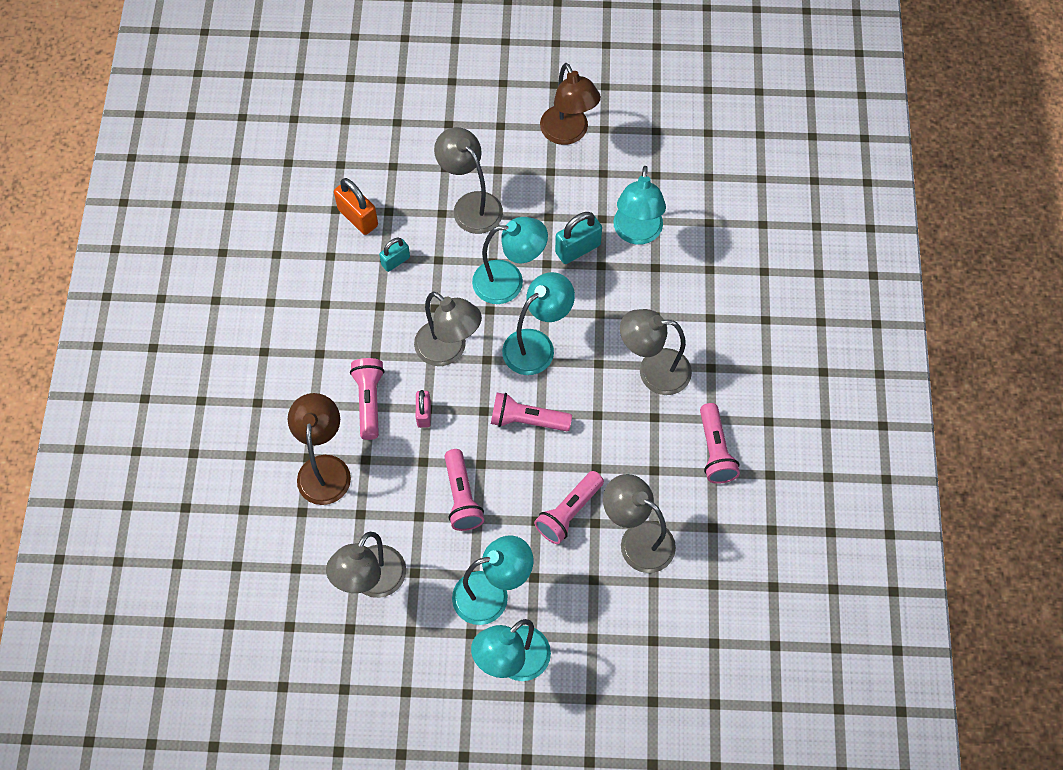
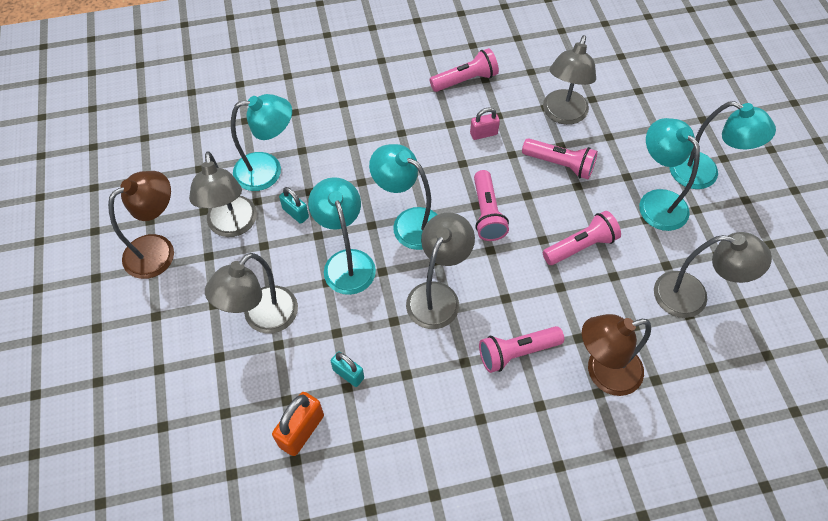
camera: 105 degrees left, 5 degrees down
(424, 414) = (512, 299): pink padlock -> pink padlock (483, 134)
(577, 249) = (295, 213): turquoise padlock -> turquoise padlock, size x0.64
(653, 371) = (407, 132): grey lamp -> grey lamp (233, 226)

